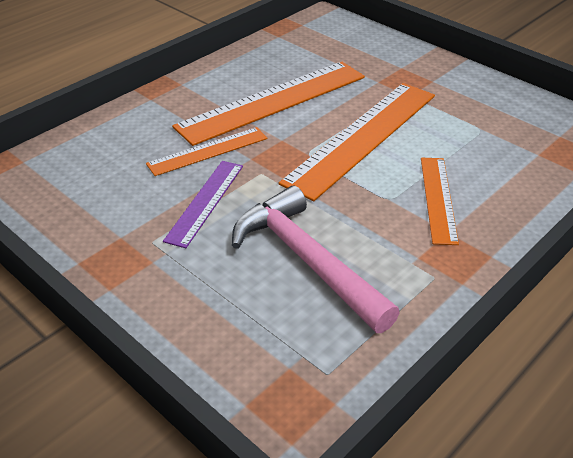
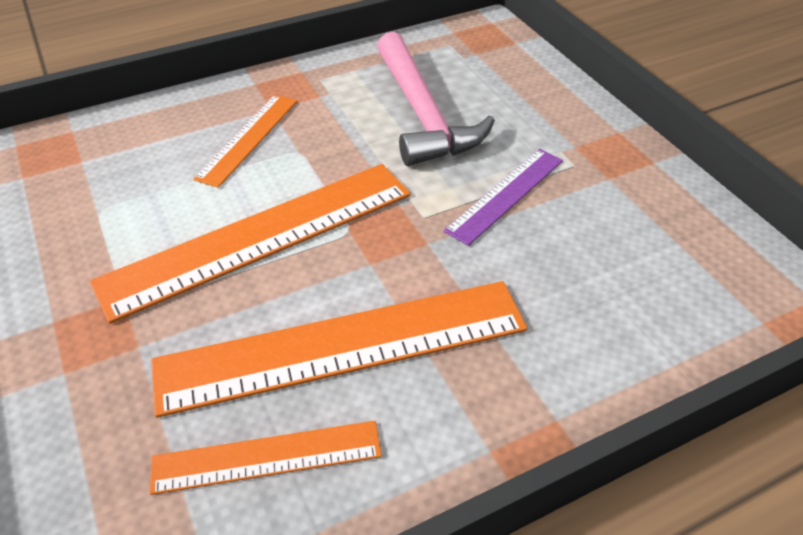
camera: 160 degrees left, 5 degrees up
(208, 151) = (482, 268): orange ruler -> orange ruler (267, 456)

